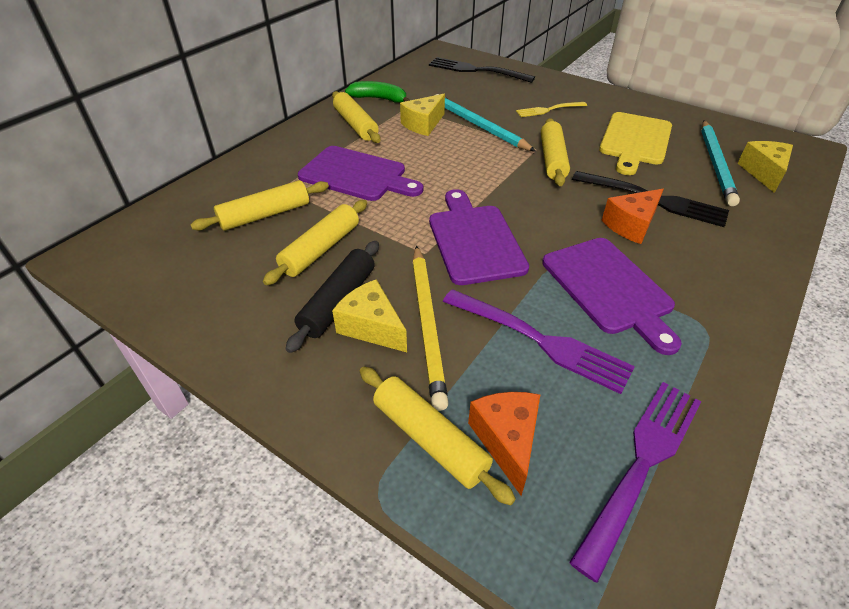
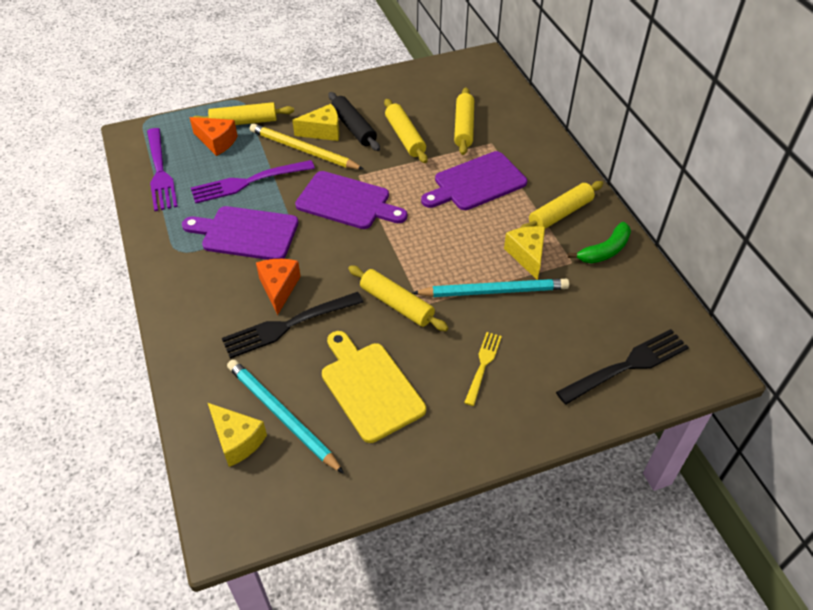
camera: 125 degrees right, 5 degrees up
(355, 125) = (560, 214): yellow rolling pin -> yellow rolling pin turned 45 degrees counterclockwise

